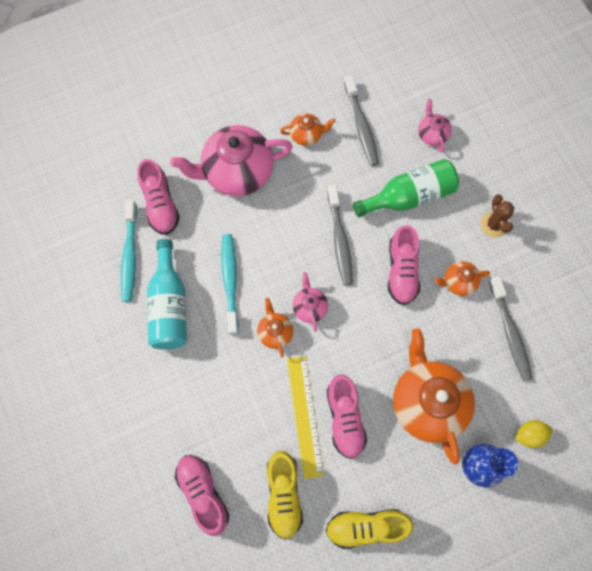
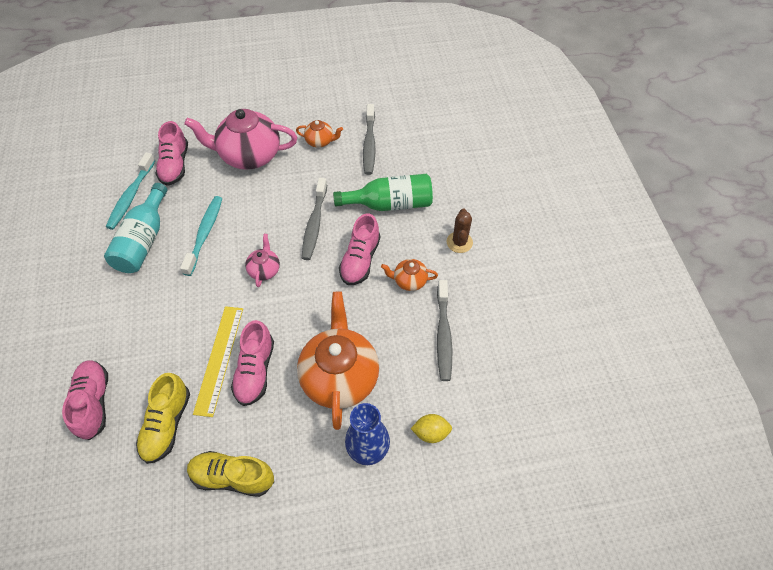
camera: 15 degrees right, 15 degrees down
(275, 332) = (225, 283): orange teapot -> none
(432, 134) = (429, 162): pink teapot -> none

